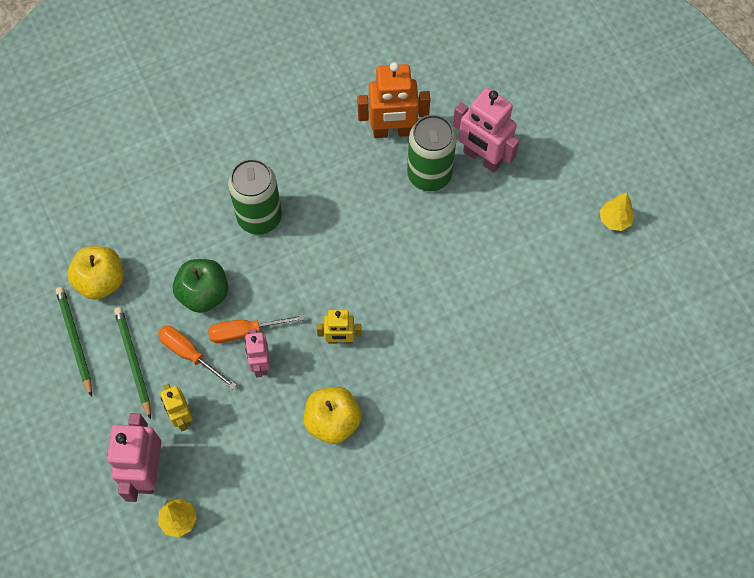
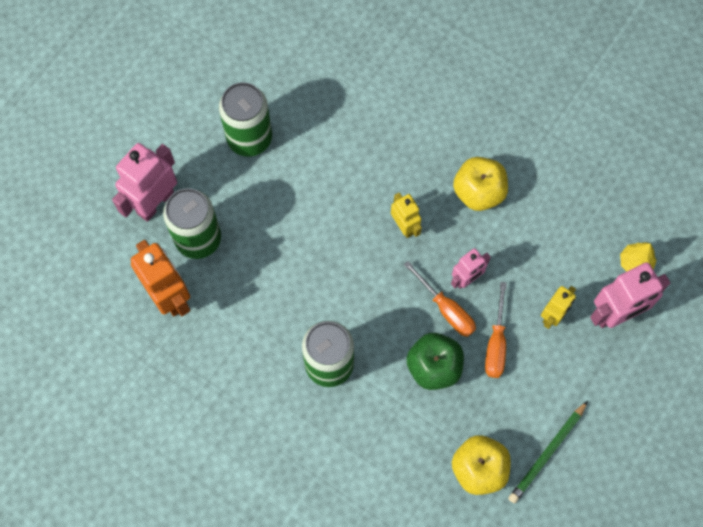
camera: 120 degrees left, 5 degrees up
(134, 361) = (533, 387): green pencil -> none
(482, 158) = (155, 202): pink robot -> pink robot turned 150 degrees counterclockwise
(499, 258) = (249, 138): none -> green can
(614, 220) = (158, 65): yellow tree -> none

